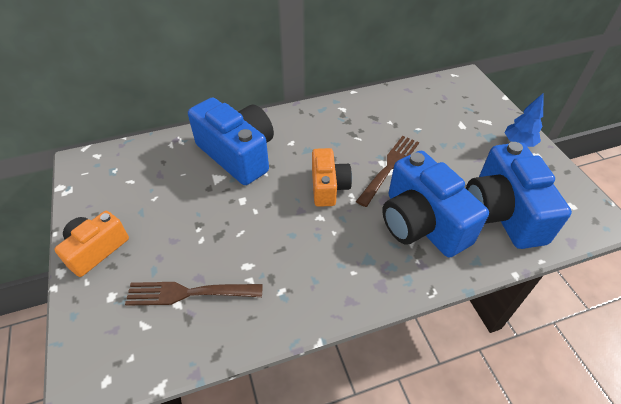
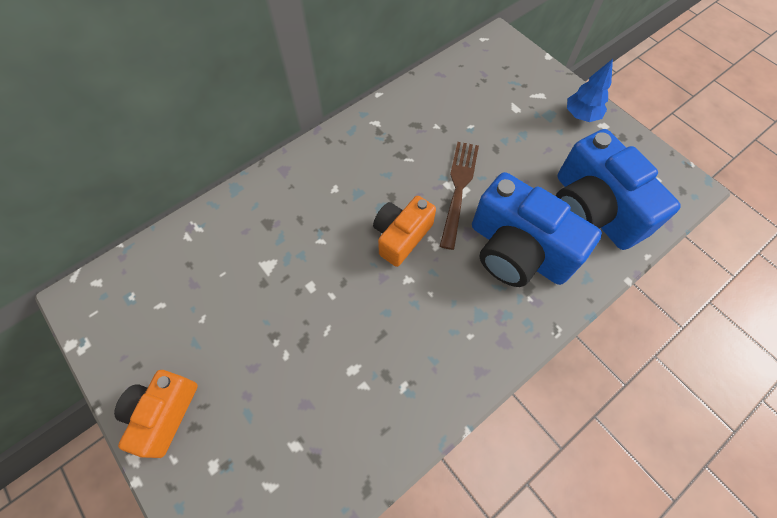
camera: 20 degrees left, 15 degrees up
(190, 293) = (303, 427): brown fork -> none
(238, 154) = (278, 225): blue camera -> none
(328, 187) = (401, 236): orange camera -> orange camera turned 120 degrees counterclockwise

